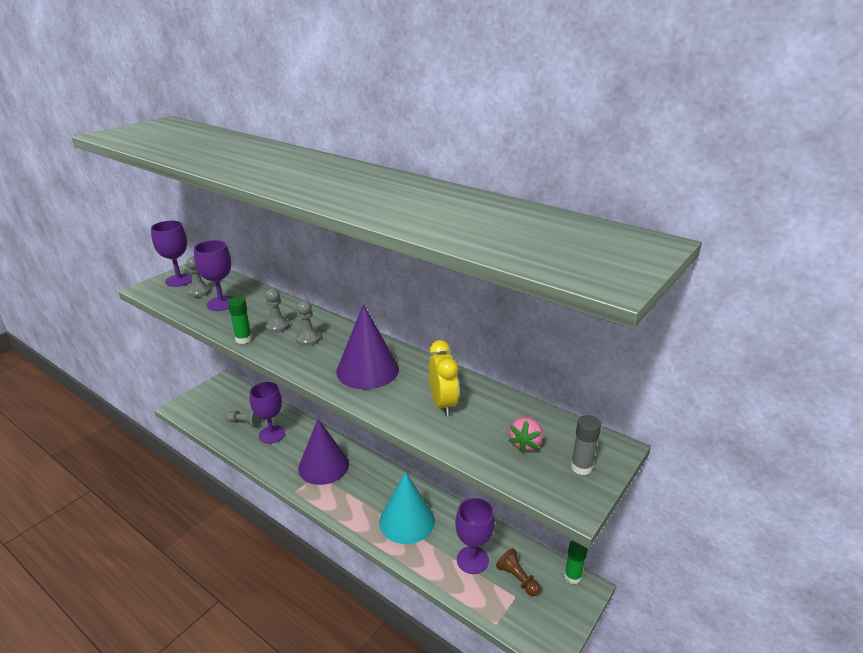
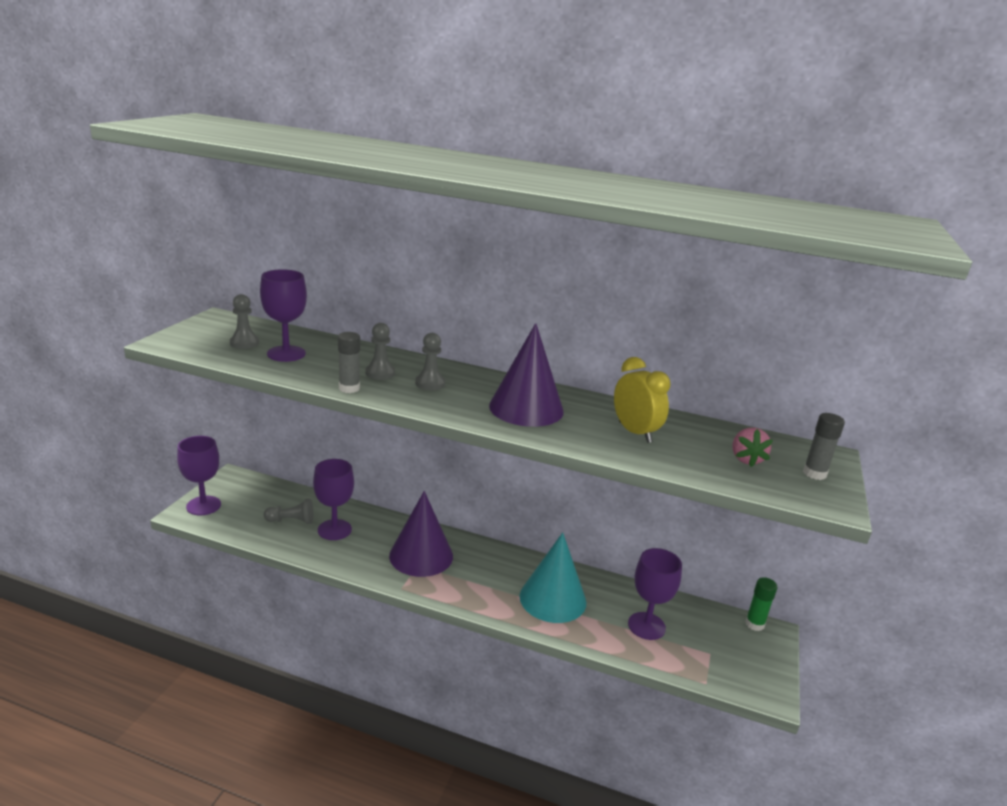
camera: 20 degrees left, 5 degrees down
(179, 280) = (204, 332): purple goblet -> purple goblet (203, 505)
(243, 339) = (349, 388): green glue stick -> grey glue stick
(517, 578) = (702, 636): brown pawn -> none

